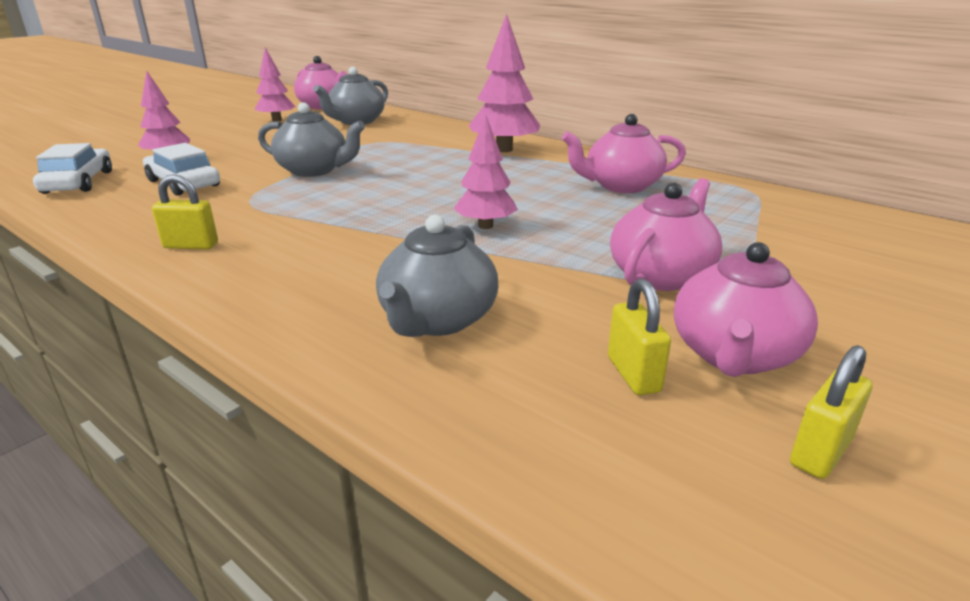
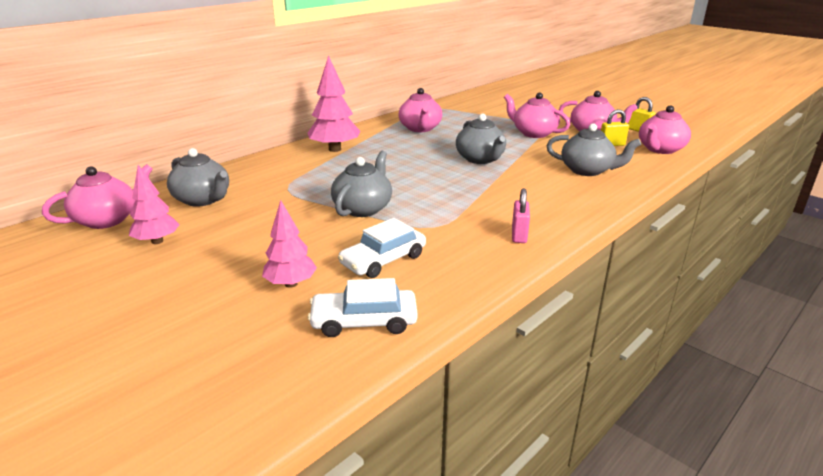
camera: 85 degrees left, 0 degrees up
(191, 245) = (519, 235): yellow padlock -> pink padlock
(485, 226) = (480, 159): pink tree -> grey teapot
(631, 468) = (660, 149): none -> pink teapot

